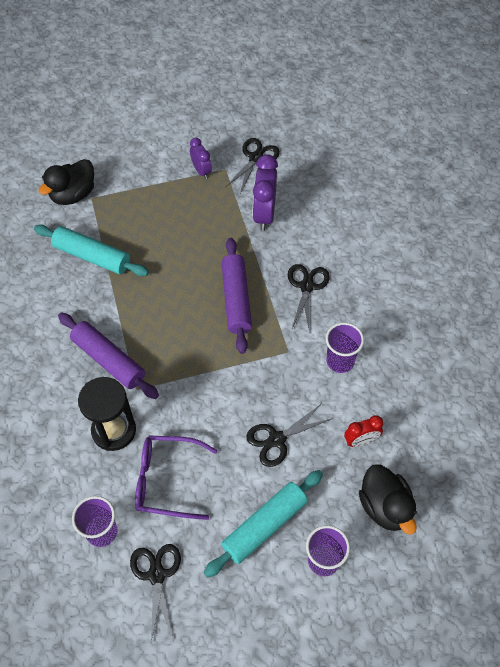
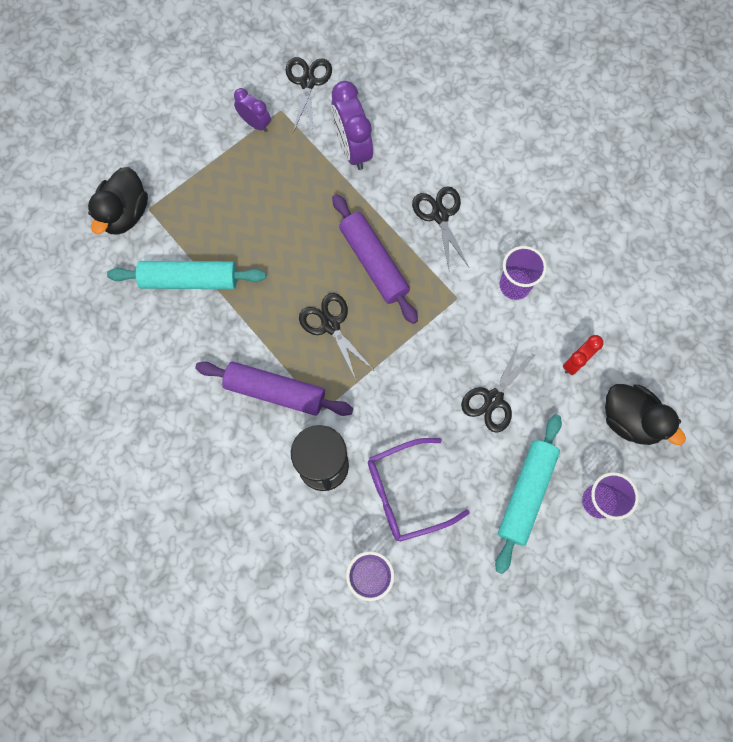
camera: 25 degrees left, 15 degrees up
(156, 575) = (447, 592): black scissors -> black scissors (330, 325)

